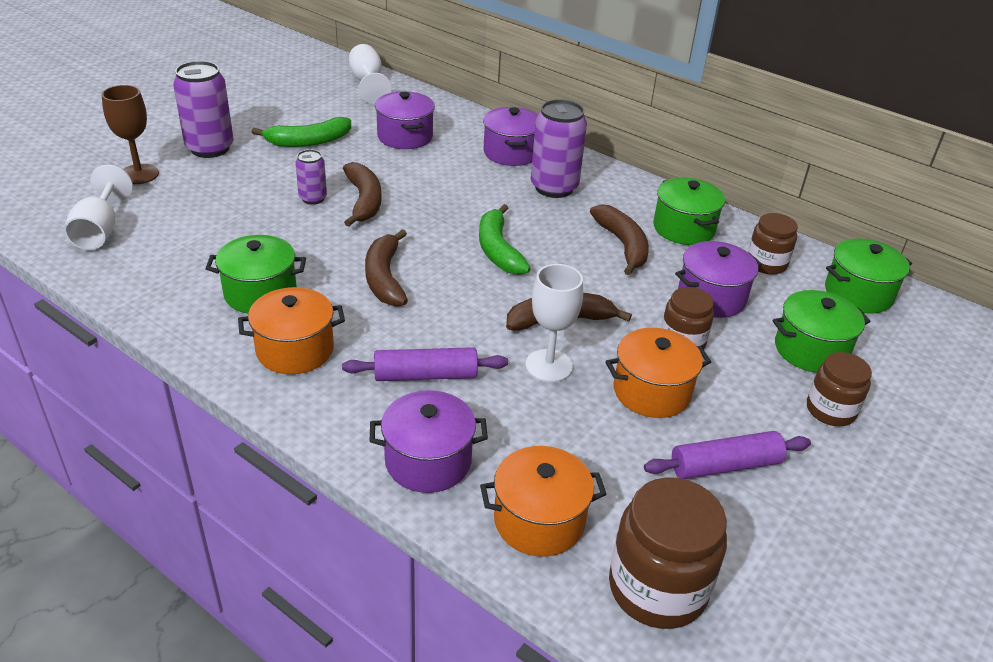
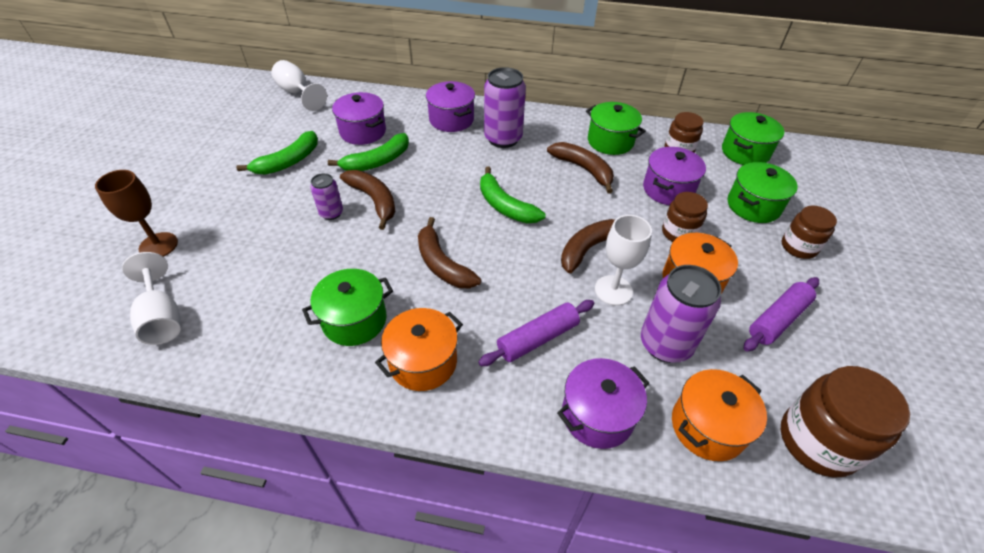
camera: 25 degrees left, 10 degrees up
(210, 148) = (207, 197): purple can -> purple can (665, 344)
(397, 168) = (377, 161): none -> green banana

